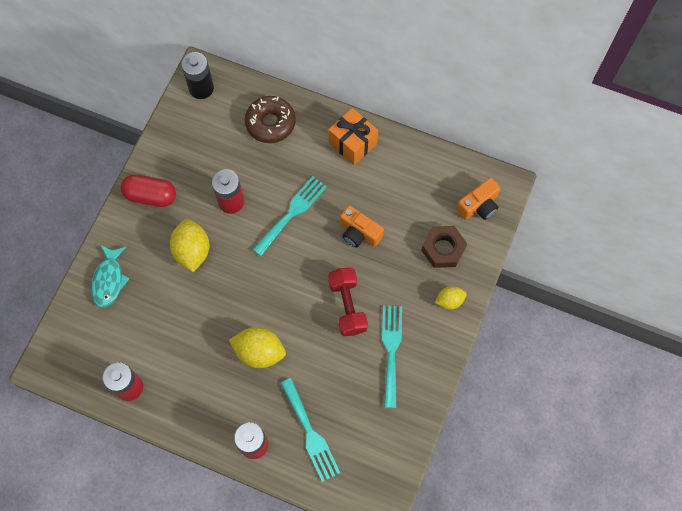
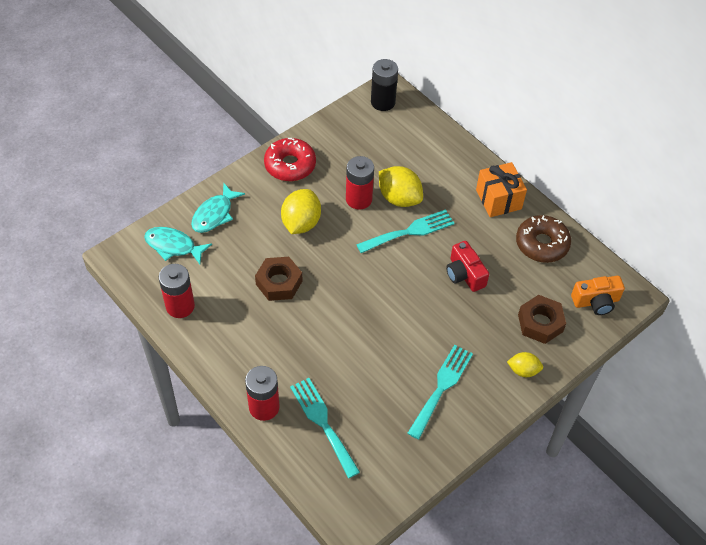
camera: 25 degrees right, 15 degrees down
(89, 331) = (173, 246): none -> turquoise fish
(151, 196) = (290, 165): red capsule -> red donut
(204, 320) = (279, 282): none -> brown nut
(259, 352) = (314, 331): yellow lemon -> yellow lemon (399, 198)
(270, 123) = (430, 153): brown donut -> brown donut (542, 244)
(310, 433) = (323, 423): turquoise fork -> turquoise fork turned 150 degrees clockwise
(347, 306) = (419, 330): red dumbbell -> none
(359, 233) = (464, 274): orange camera -> red camera

